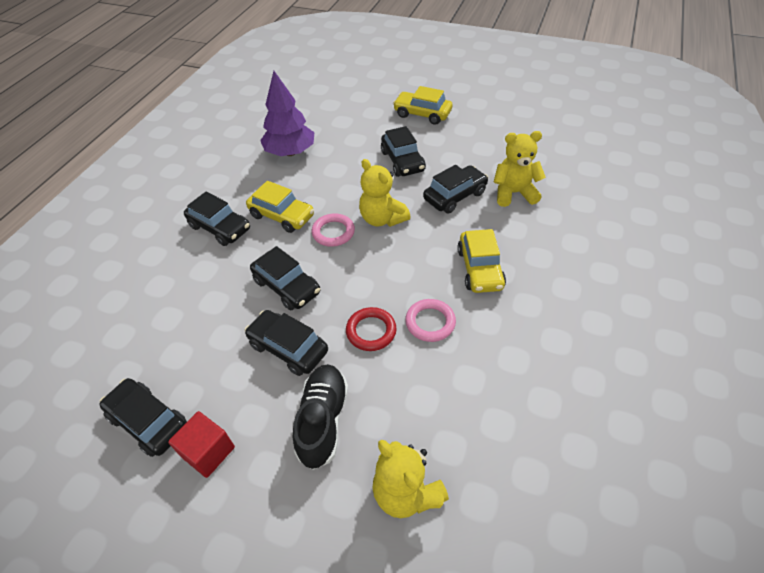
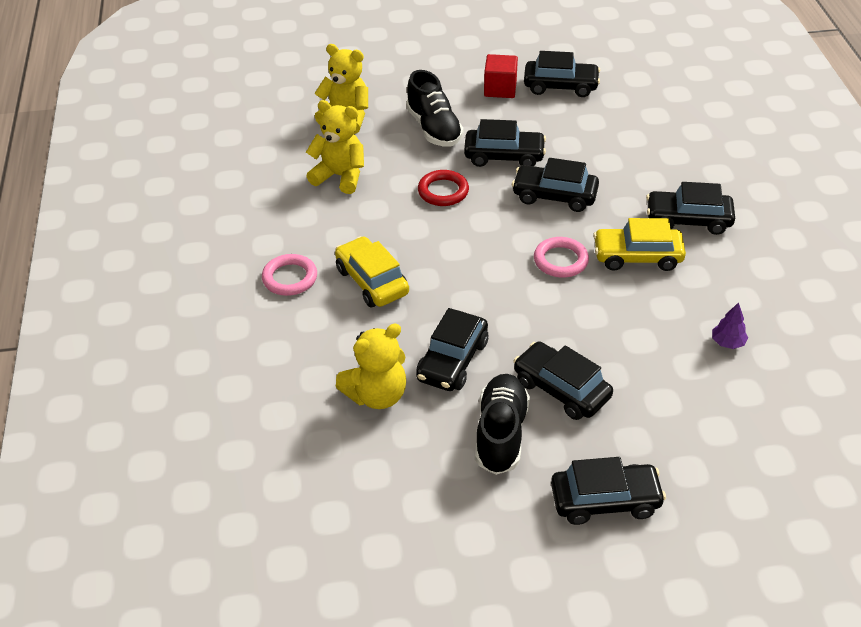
camera: 150 degrees right, 5 degrees down
(290, 152) = (727, 342): purple tree -> purple tree, size x0.42
(382, 219) = (519, 296): yellow teddy bear -> yellow teddy bear (340, 176)
(422, 114) = (605, 501): yellow car -> black car
(430, 322) = (394, 216): pink ring -> pink ring (290, 278)
(452, 152) = (501, 434): none -> black shoe

